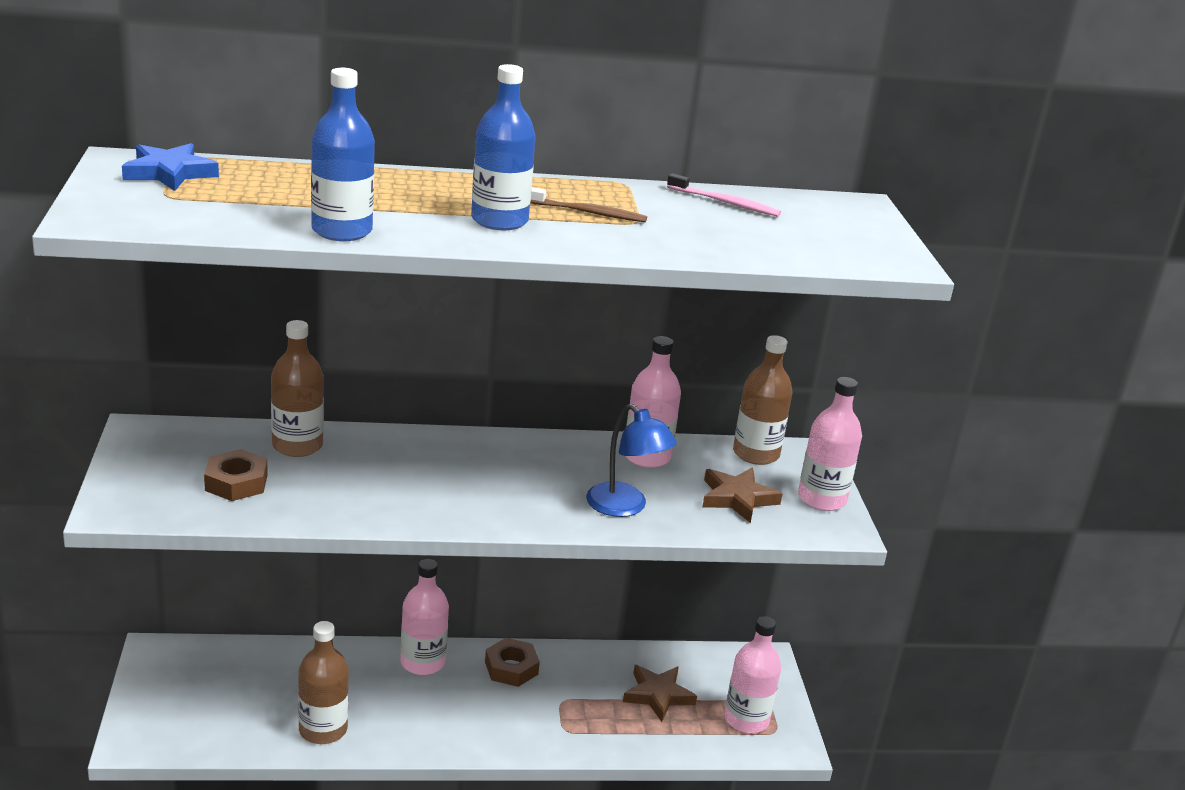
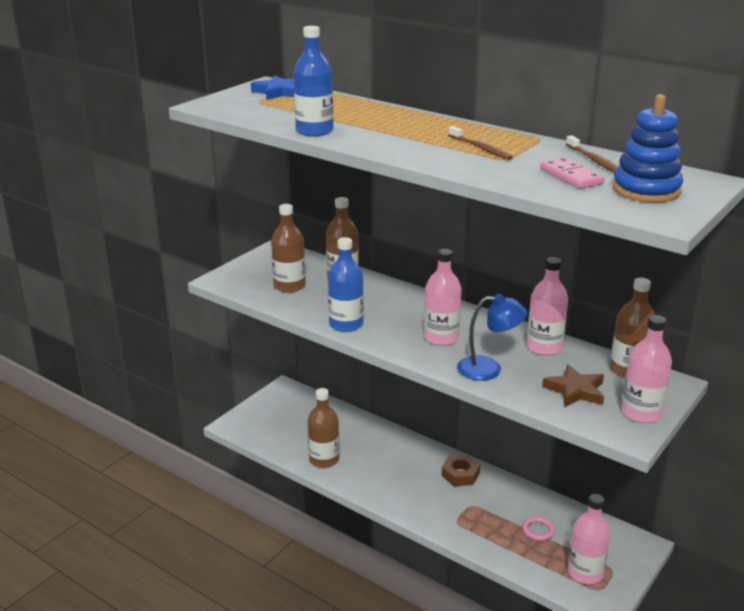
camera: 45 degrees right, 0 degrees up
(236, 482) = (289, 286): brown nut -> brown bottle
(422, 662) = (412, 449): pink bottle -> pink bottle (441, 337)
(499, 220) = (414, 142): blue bottle -> blue bottle (346, 324)
(625, 507) = (489, 369): blue lamp -> blue lamp turned 90 degrees counterclockwise
(658, 695) = (538, 530): brown star -> pink ring
(725, 202) = (594, 160): pink toothbrush -> brown toothbrush
(738, 230) = (571, 176): none -> pink domino
(830, 231) = (646, 190): none -> blue stacking toy

